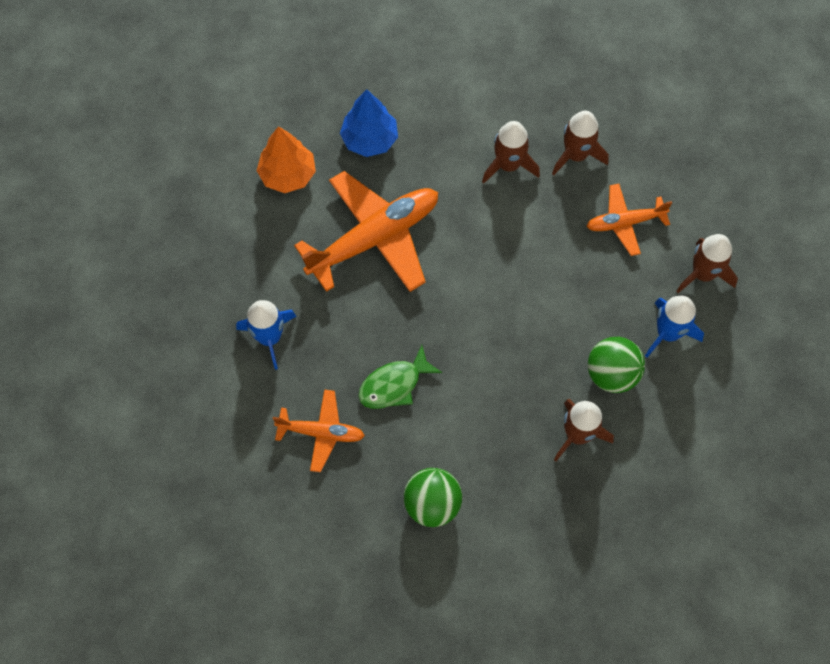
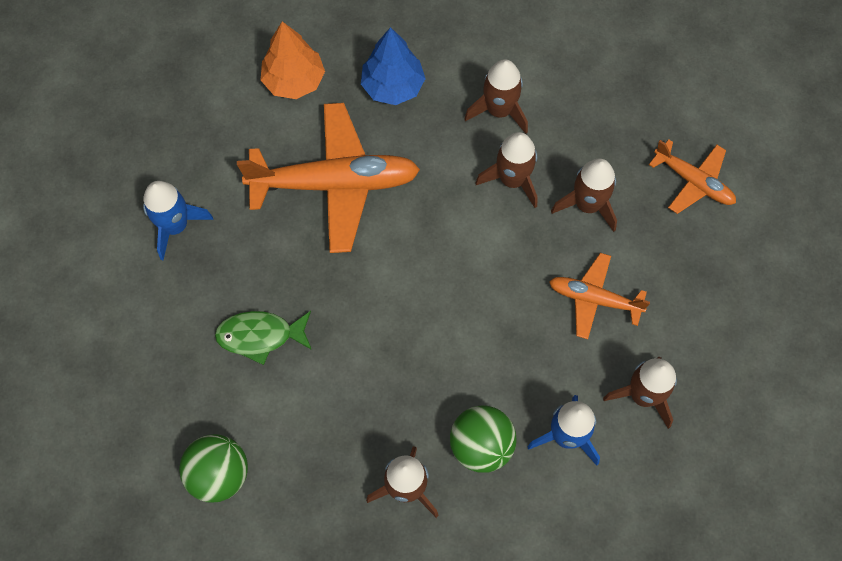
camera: 30 degrees right, 0 degrees up
(321, 432) = (162, 344): orange plane -> orange plane (693, 182)
(464, 117) = (499, 111): none -> brown rocket

